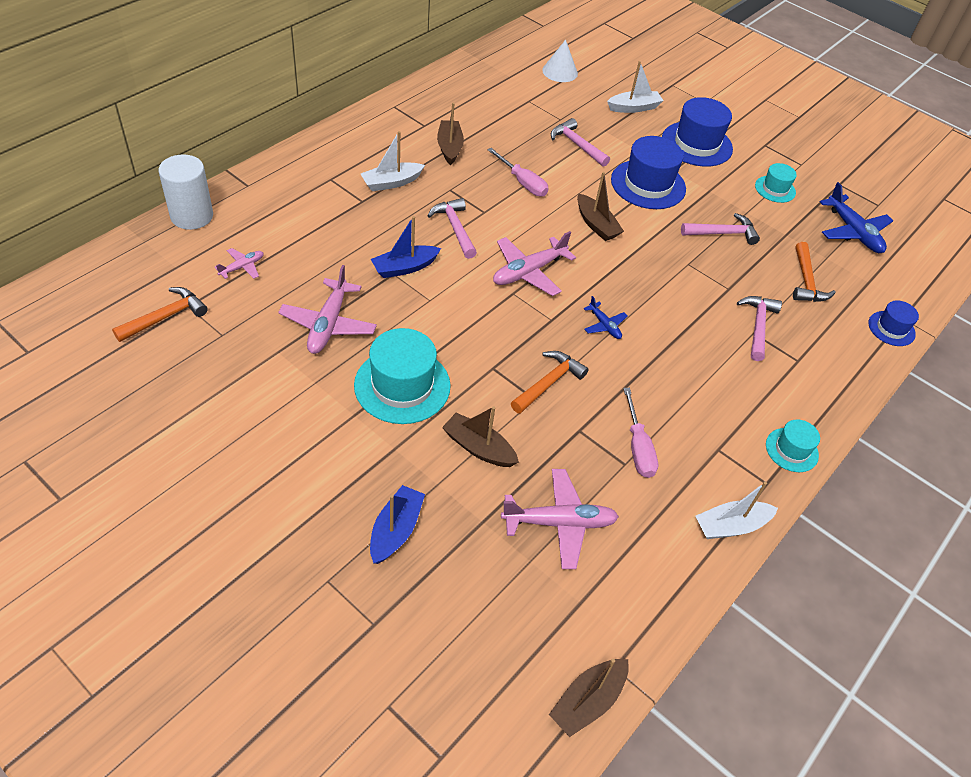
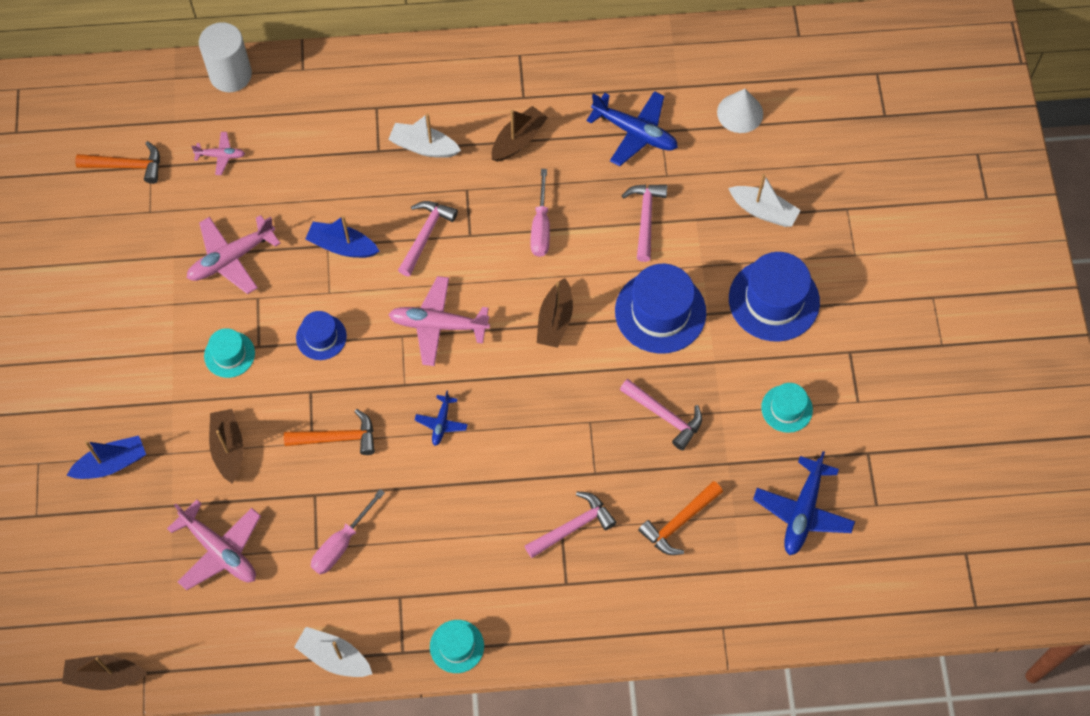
camera: 50 degrees right, 15 degrees up
(402, 385) = (229, 354): turquoise hat -> turquoise hat, size x0.55
(515, 109) = (635, 132): none -> blue plane
(891, 328) = (696, 627): blue hat -> blue hat (321, 337)

